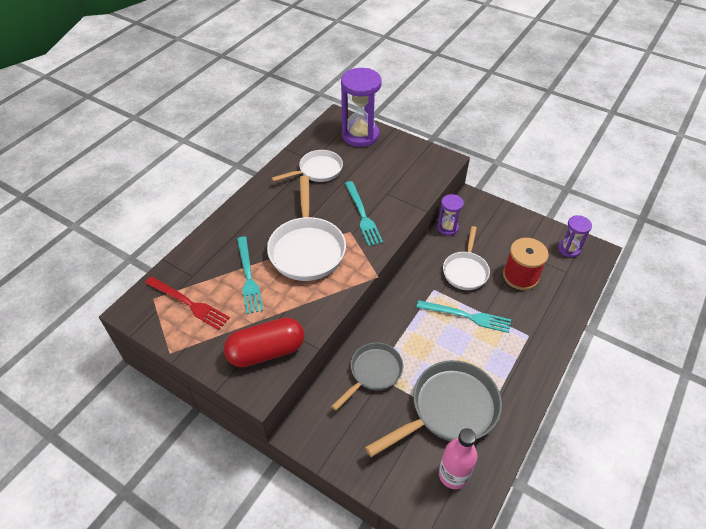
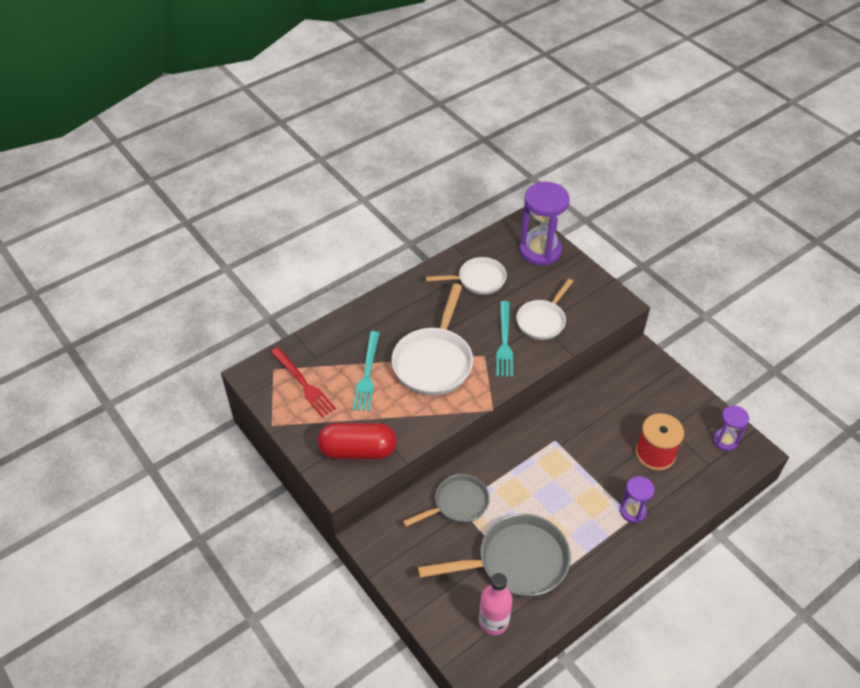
camera: 20 degrees right, 0 degrees up
(447, 228) = (600, 378): purple hourglass -> purple hourglass (632, 511)
(465, 271) = (597, 431): white pan -> white pan (542, 321)
(466, 316) = (576, 478): turquoise fork -> none

